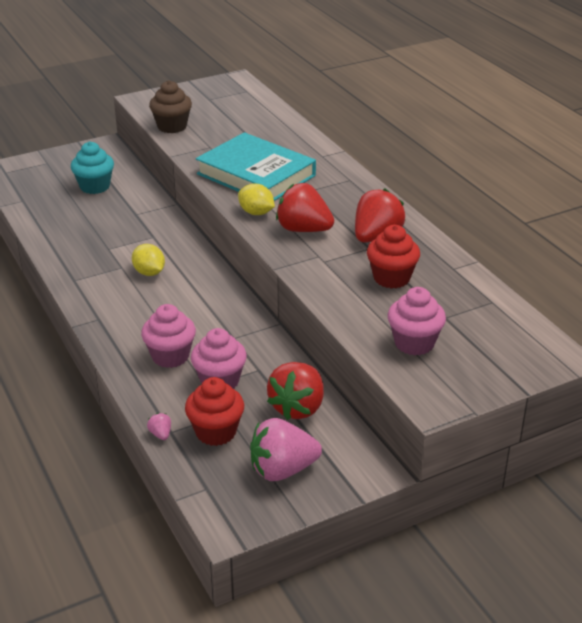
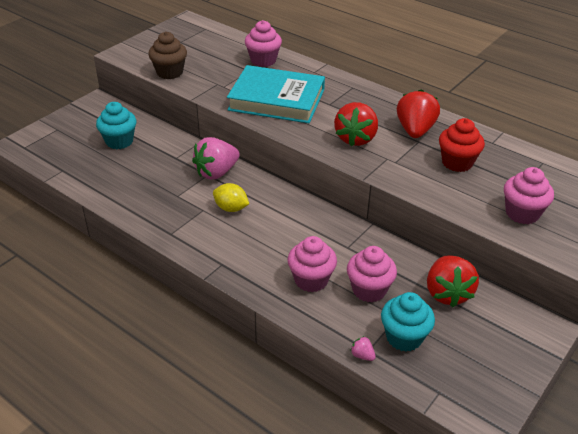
camera: 25 degrees left, 5 degrees up
(216, 432) = (404, 337): red cupcake -> turquoise cupcake
(256, 213) = (306, 133): yellow lemon -> none
(278, 134) = (263, 60): none -> pink cupcake
(282, 470) = (482, 353): pink strawberry -> pink strawberry (216, 172)
(303, 229) = (355, 138): red strawberry -> red strawberry turned 75 degrees counterclockwise

